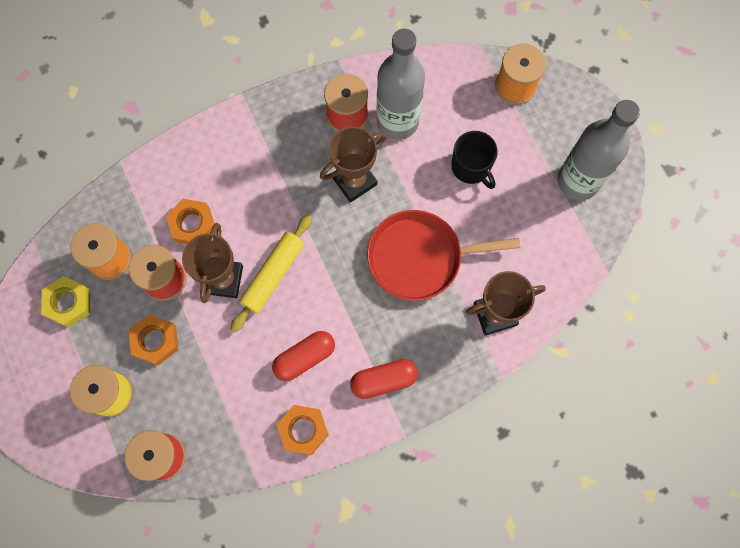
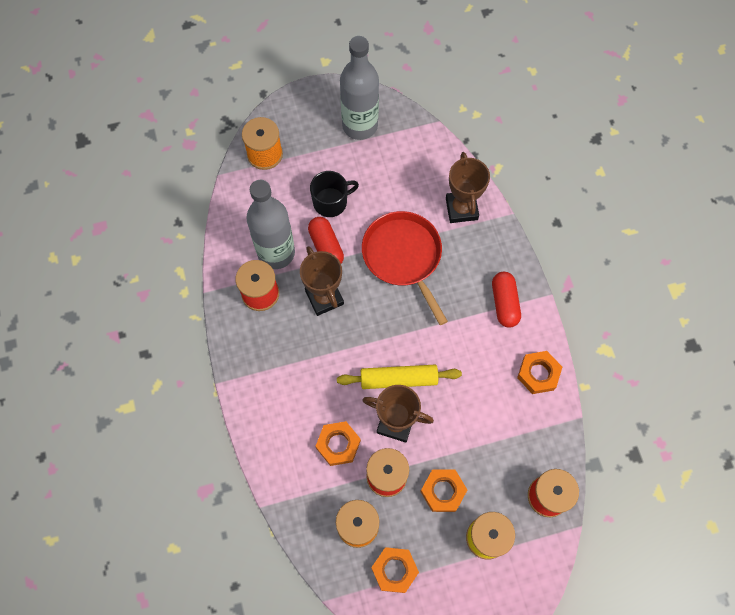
camera: 80 degrees left, 5 degrees down
(68, 303) = (394, 570): yellow nut -> orange nut
(273, 275) = (398, 379): yellow rolling pin -> yellow rolling pin turned 45 degrees counterclockwise
(304, 358) = (476, 363): red capsule -> red capsule (326, 246)
(419, 257) = (403, 257): red pan -> red pan turned 150 degrees clockwise

